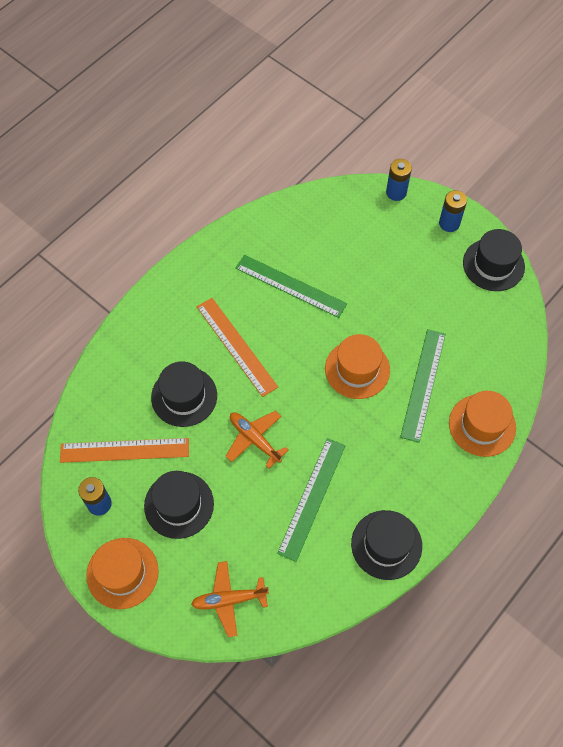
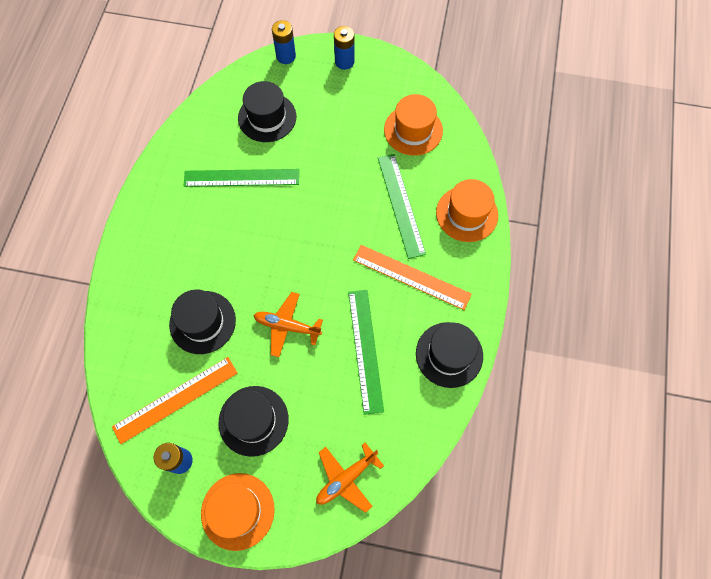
camera: 30 degrees left, 5 degrees up
(236, 346) = (224, 254): orange ruler -> orange ruler (411, 277)
(357, 369) = (339, 220): orange hat -> orange hat (413, 130)
(493, 264) = (399, 78): black hat -> black hat (267, 117)

